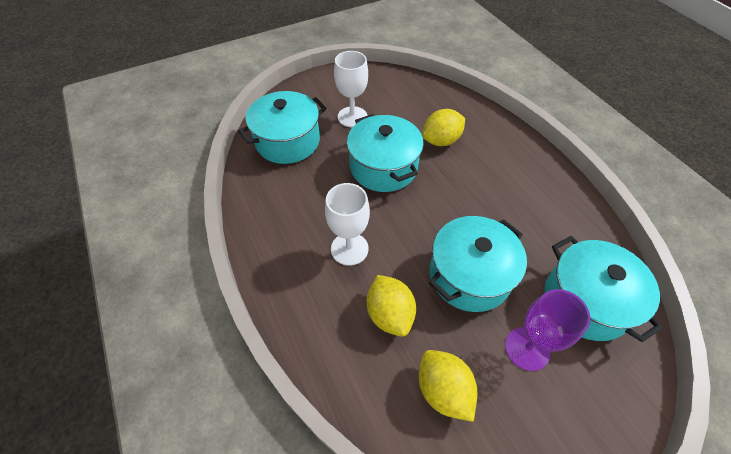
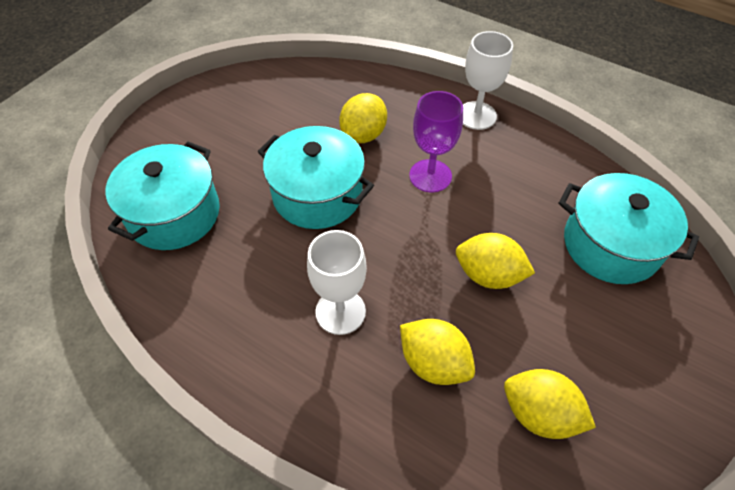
camera: 30 degrees left, 0 degrees up
(352, 117) = (239, 148): white goblet -> white goblet (476, 115)
(469, 275) = (488, 275): turquoise pot -> yellow lemon
(527, 348) = (589, 323): purple goblet -> purple goblet (430, 176)

